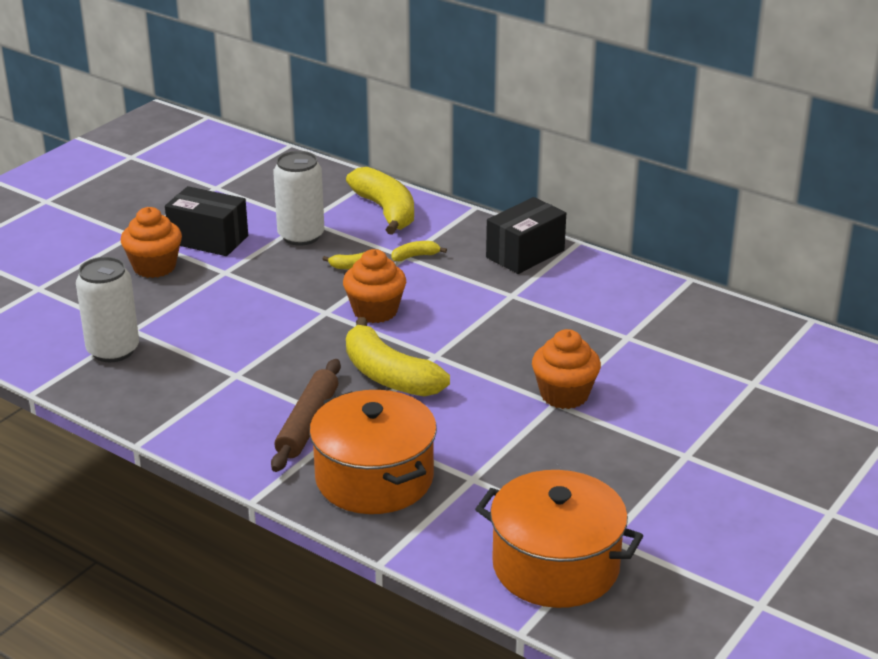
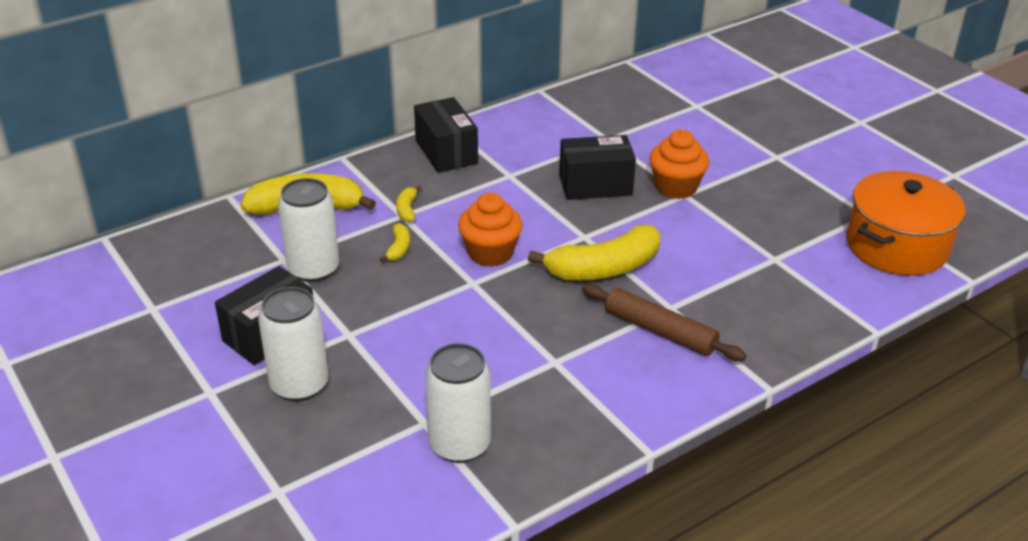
camera: 70 degrees left, 5 degrees up
(154, 267) = (299, 385): orange cupcake -> white can
(374, 478) = (758, 310): orange pot -> none
(530, 345) = (595, 185): none -> black box

